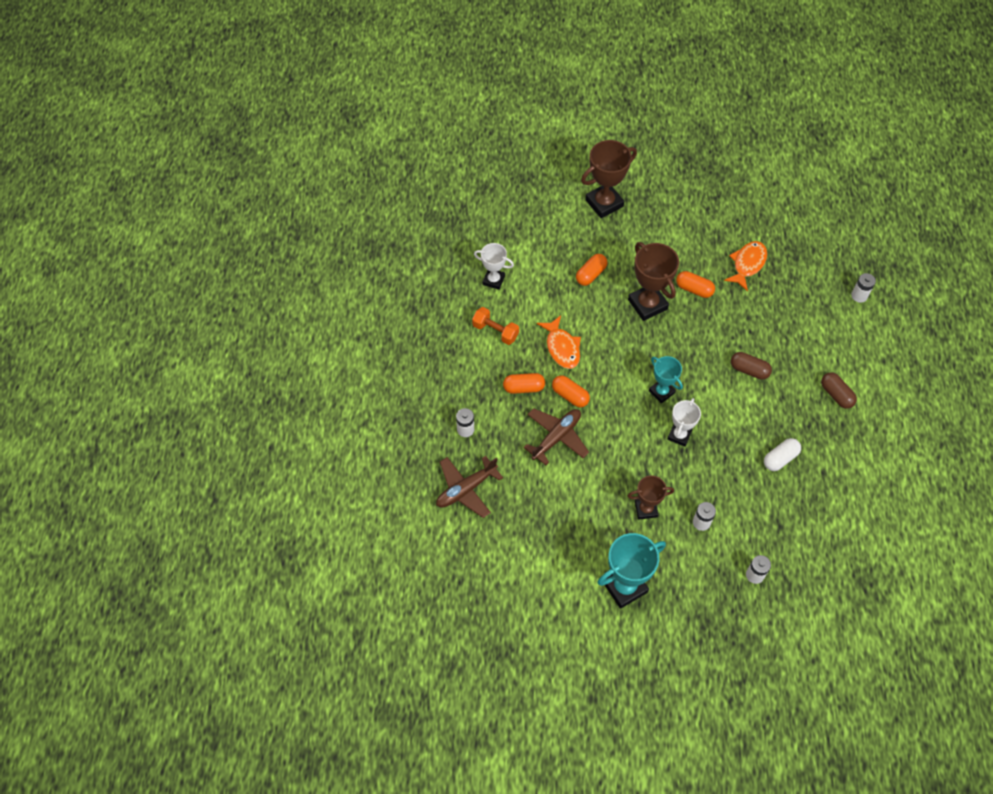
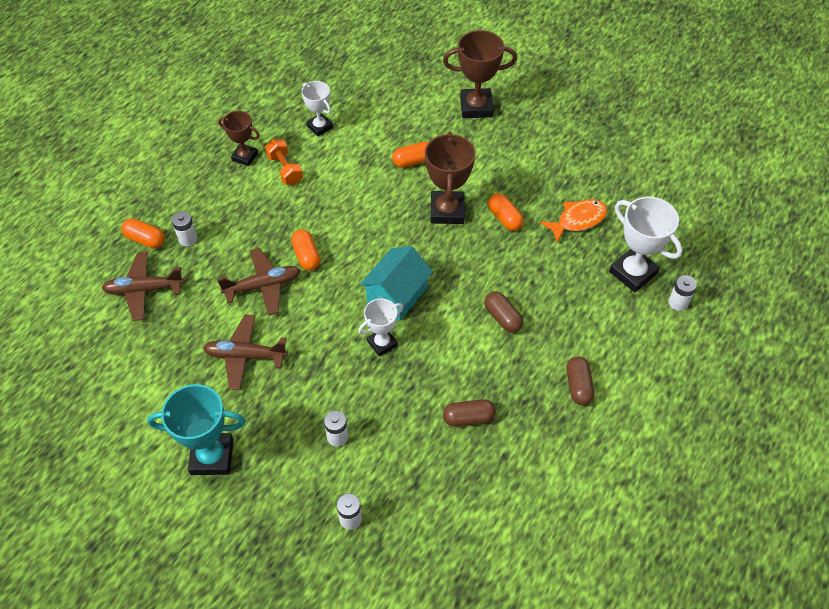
camera: 30 degrees right, 5 degrees down
(524, 388) = (270, 228): orange capsule -> orange capsule (145, 239)
(562, 347) = (334, 211): orange fish -> none
(587, 499) = (245, 356): none -> brown plane
(646, 509) = (293, 395): brown trophy -> brown trophy (245, 157)
(661, 392) = (397, 295): turquoise trophy -> turquoise house
(780, 458) = (468, 418): white capsule -> brown capsule
(814, 288) = (633, 273): none -> white trophy

